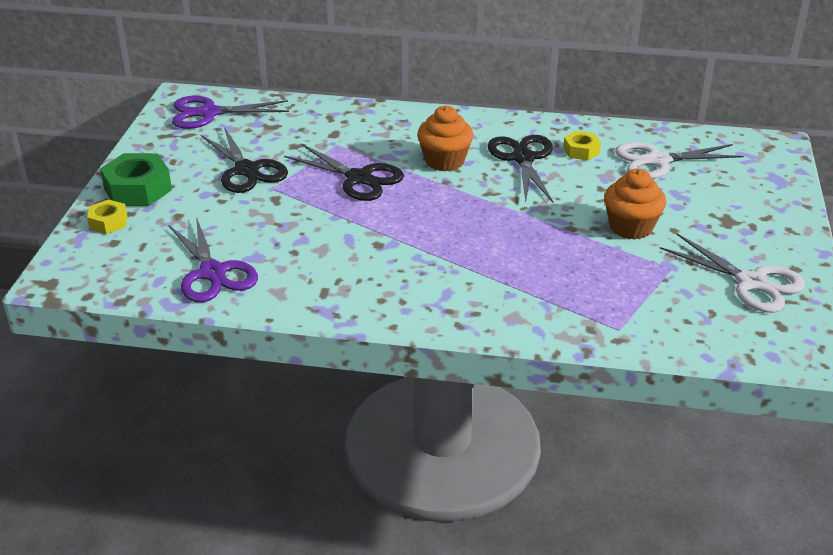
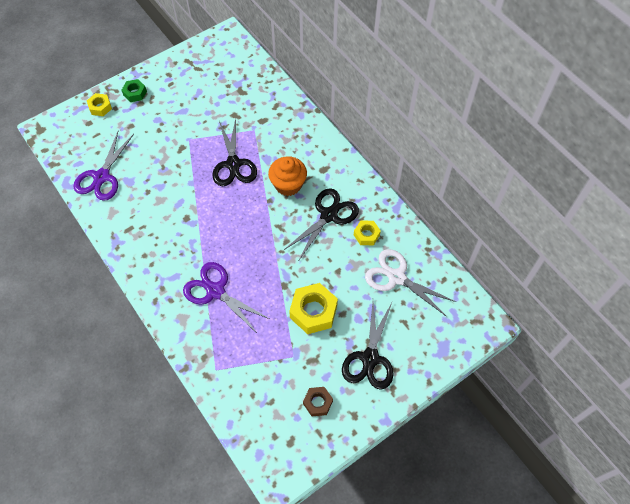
camera: 45 degrees right, 25 degrees up
(138, 189) = (135, 93): green nut -> green nut, size x0.57
(209, 113) = (225, 58): purple scissors -> purple scissors (215, 291)
(247, 170) = (193, 116): black scissors -> black scissors (370, 358)
(631, 227) = (313, 311): orange cupcake -> yellow nut
(751, 282) = (318, 403): white scissors -> brown nut

